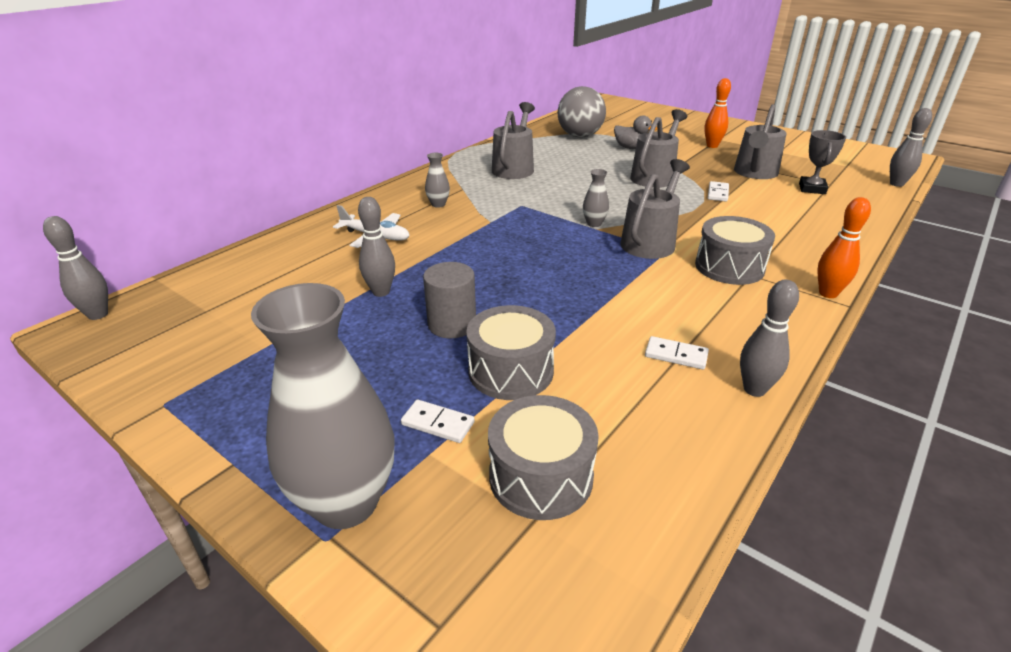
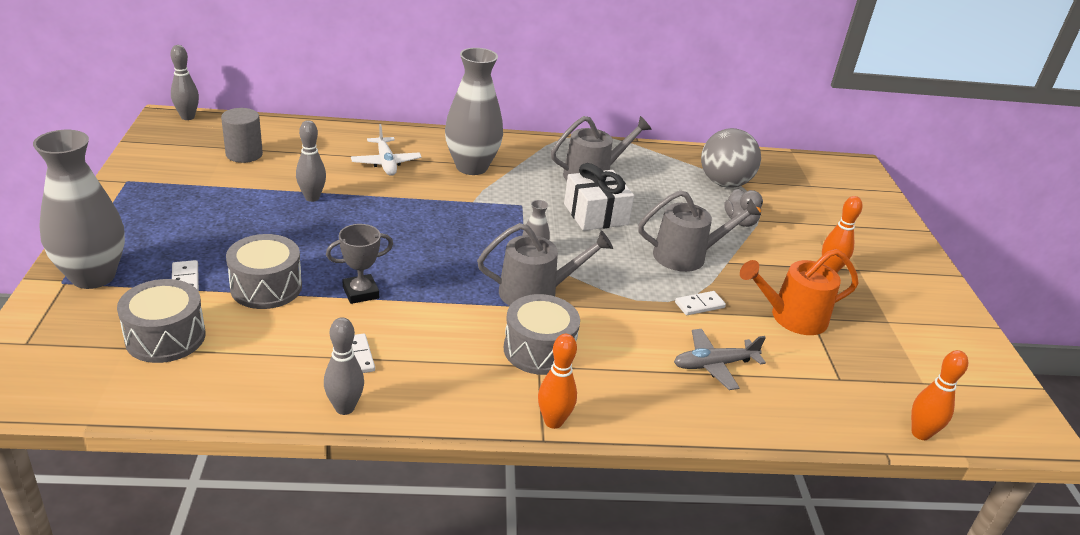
camera: 45 degrees right, 0 degrees up
(438, 204) = (471, 167): grey vase -> grey vase, size x2.38
(452, 324) = (300, 242): grey cylinder -> grey cylinder (244, 154)
(568, 185) = (596, 214): none -> white gift
(754, 173) = (792, 317): grey watering can -> orange watering can
(791, 213) = (714, 365): none -> grey plane
(812, 189) = (805, 367): grey trophy -> grey trophy (360, 292)
(896, 184) = (920, 433): grey bowling pin -> orange bowling pin

